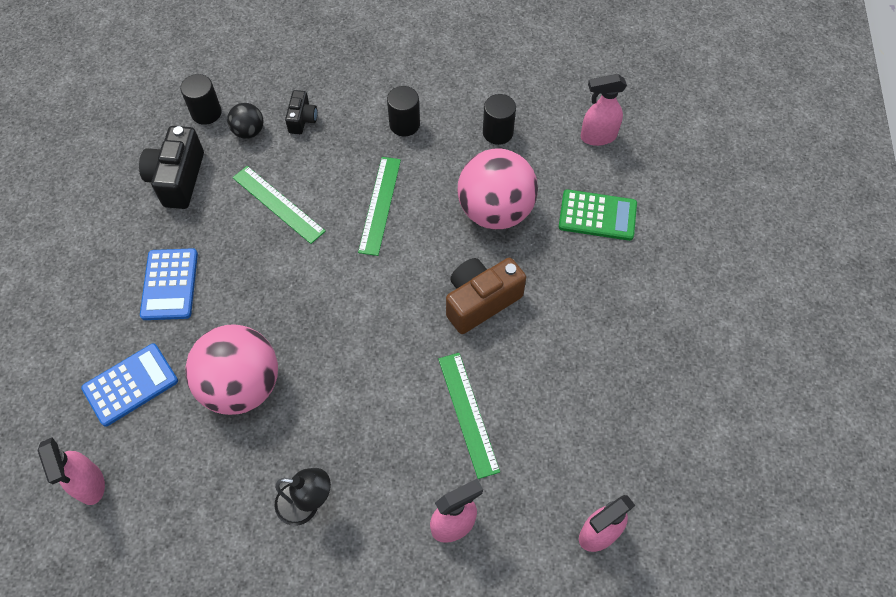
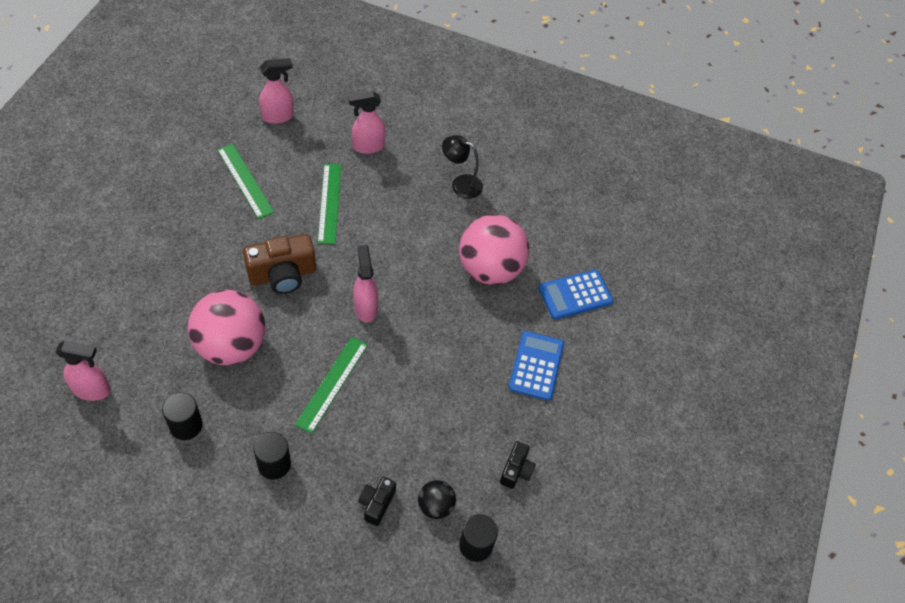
camera: 170 degrees left, 5 degrees down
(90, 484) = (607, 237): pink spray bottle -> pink spray bottle (365, 307)
(178, 179) = (516, 470): black camera -> black camera, size x0.56
(278, 204) = (425, 413): green ruler -> green ruler (245, 180)
(597, 215) = (144, 314): green calculator -> none

